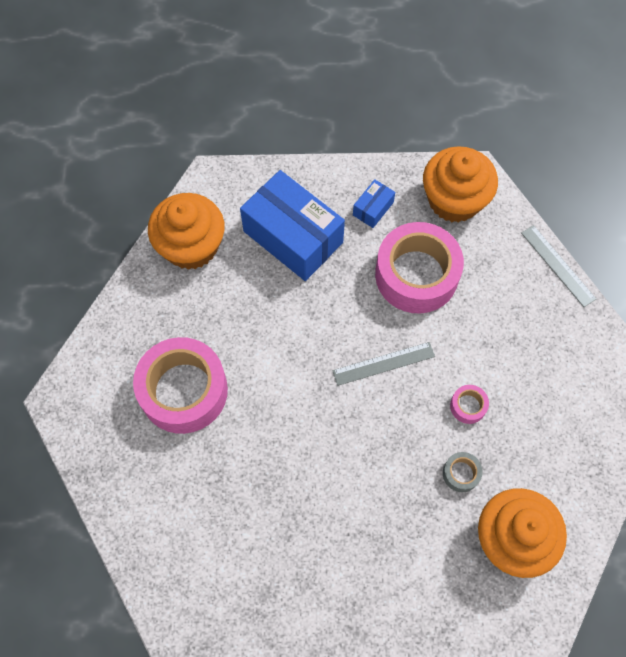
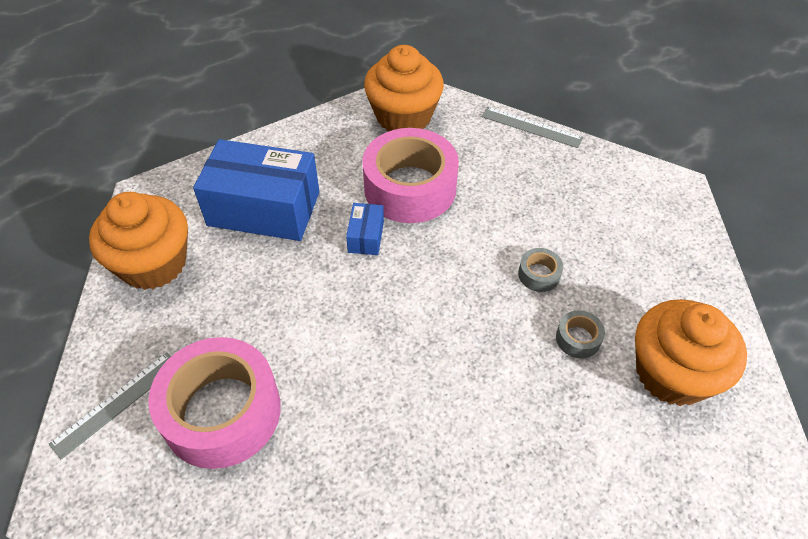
camera: 30 degrees left, 15 degrees down
(373, 208) = (331, 153): blue box -> blue box (366, 237)
(383, 363) = (430, 276): grey ruler -> grey ruler (116, 403)
(468, 406) = (539, 274): pink tape -> grey tape

